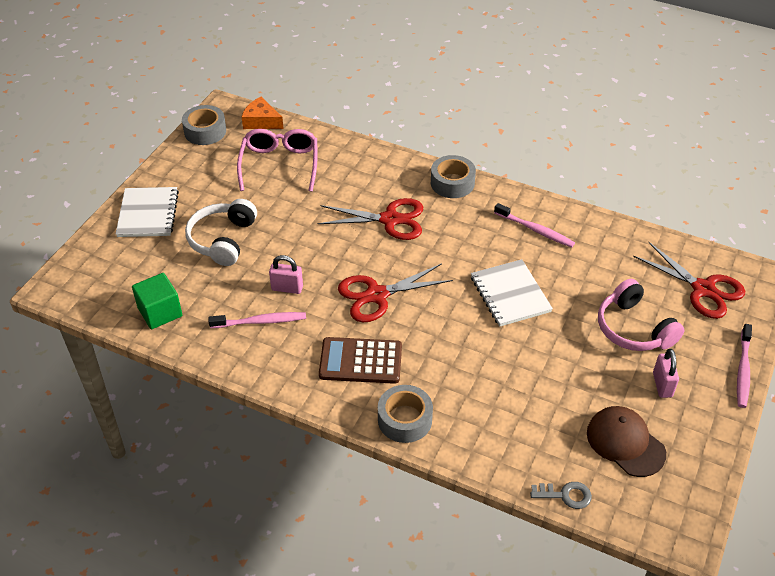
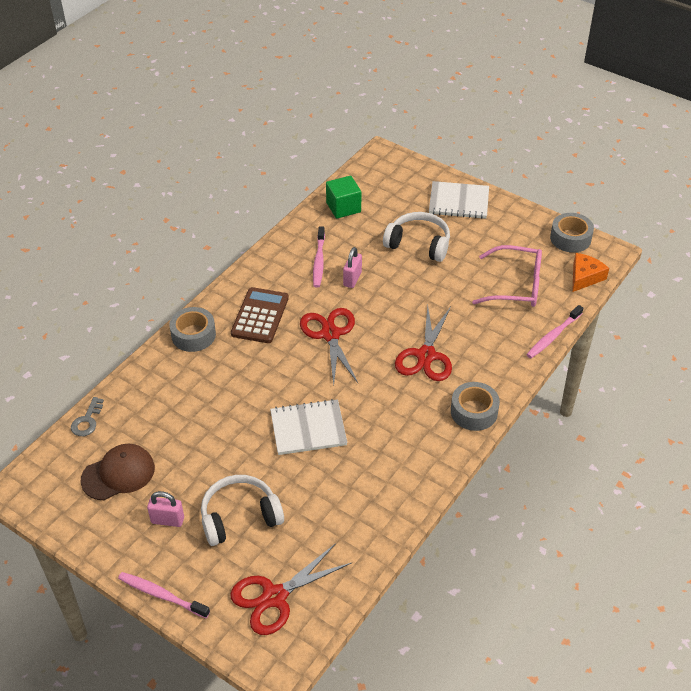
camera: 100 degrees right, 0 degrees up
(535, 230) = (391, 467): pink toothbrush -> pink toothbrush (553, 336)
(633, 328) = (240, 517): pink headphones -> white headphones

